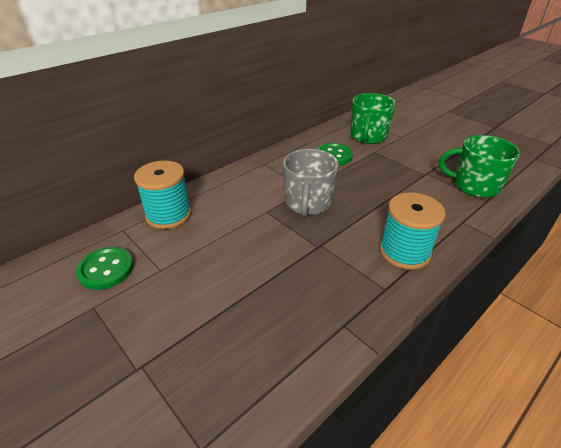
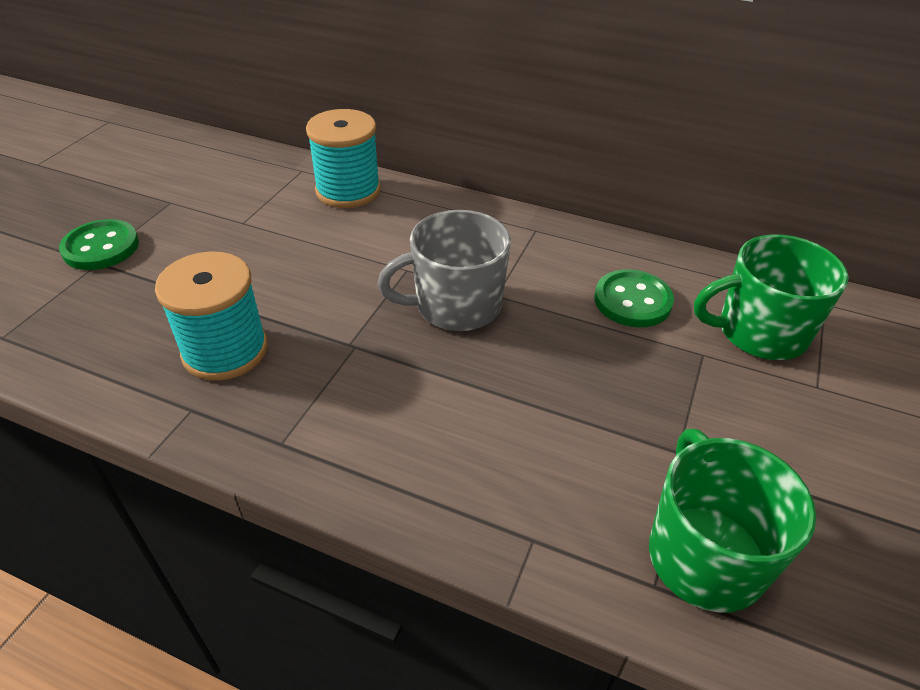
camera: 65 degrees right, 5 degrees up
(106, 269) = (229, 187): green button -> green button (101, 247)
(404, 252) = (385, 454): turquoise spool -> turquoise spool (225, 350)

